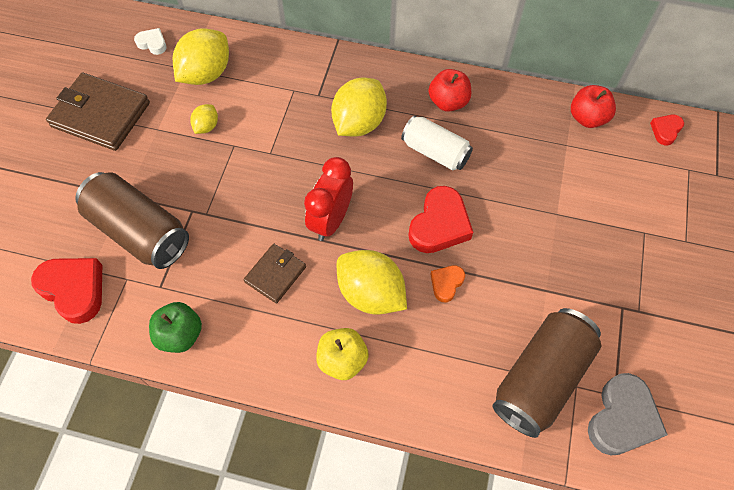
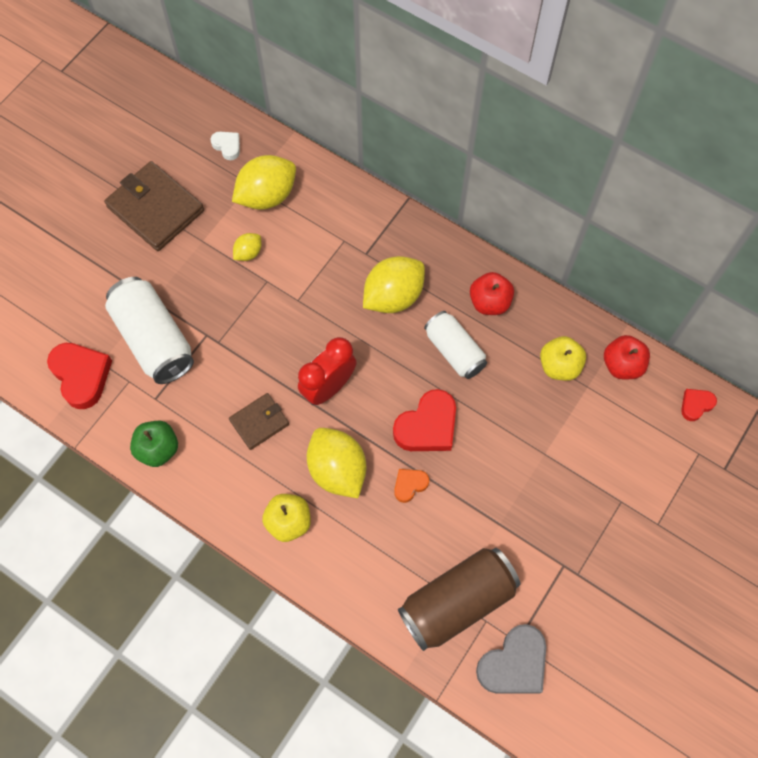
camera: 20 degrees right, 5 degrees up
(139, 231) = (154, 339): brown can -> white can
(534, 135) = (559, 366): none -> yellow apple

